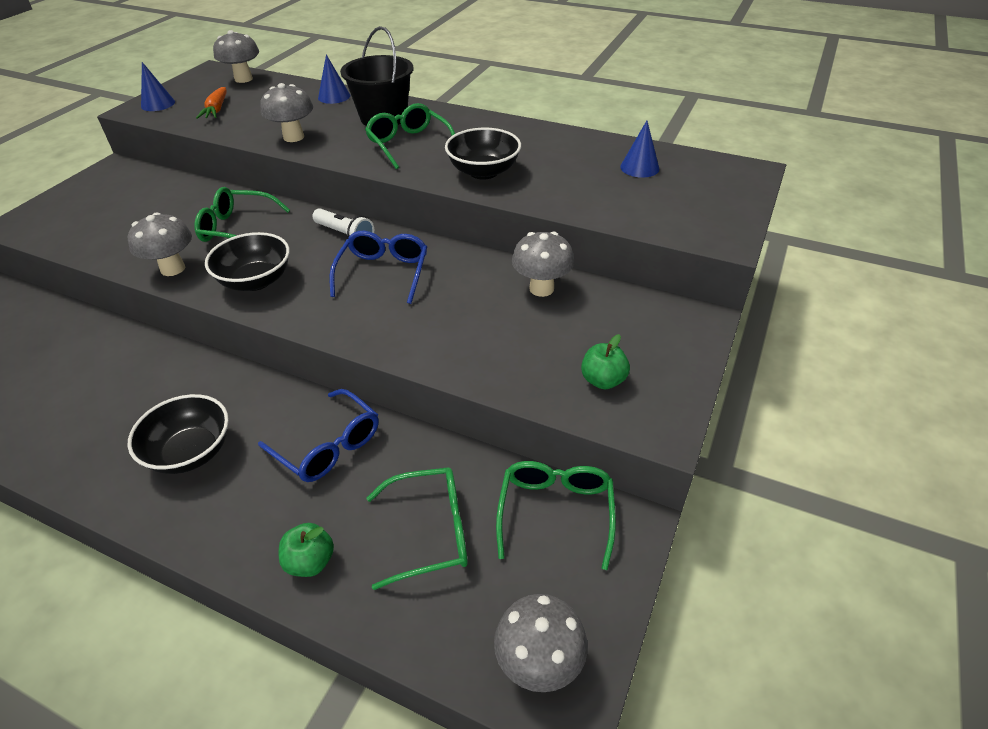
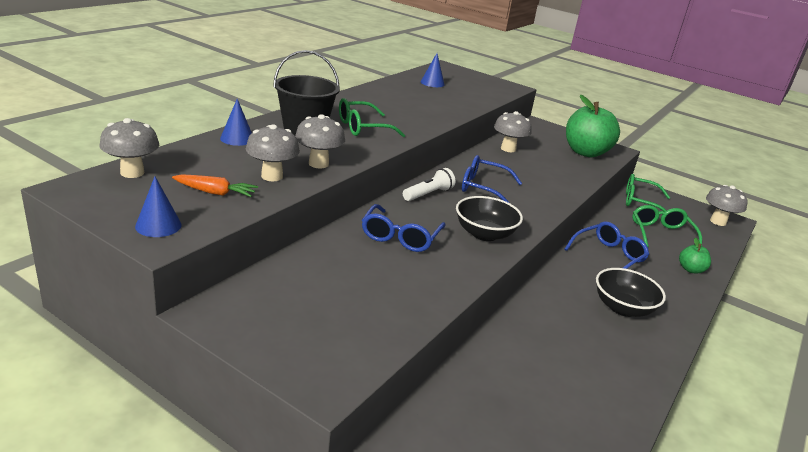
camera: 85 degrees left, 15 degrees down
(173, 269) = (458, 271): grey mushroom -> grey mushroom (272, 176)
(238, 228) = (400, 237): green glasses -> blue glasses
(483, 172) = (419, 115): black bowl -> none
(603, 380) = (585, 152): green apple -> green apple, size x2.14

